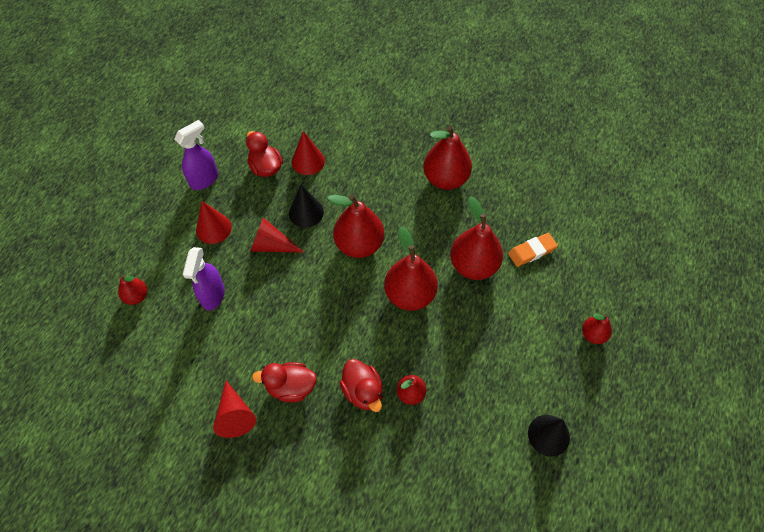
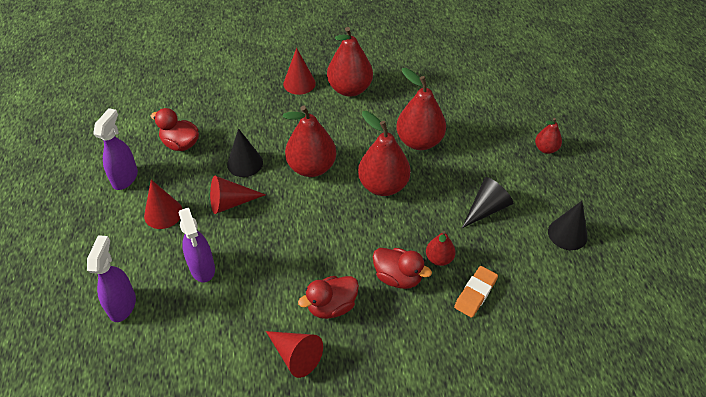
camera: 30 degrees left, 10 degrees down
(136, 296) = (122, 305): red pear -> purple spray bottle
(308, 161) = (217, 123): red cone -> red cone (299, 83)
(488, 367) = (486, 209): none -> black cone
(532, 251) = (457, 112): orange eraser -> orange eraser (475, 293)

